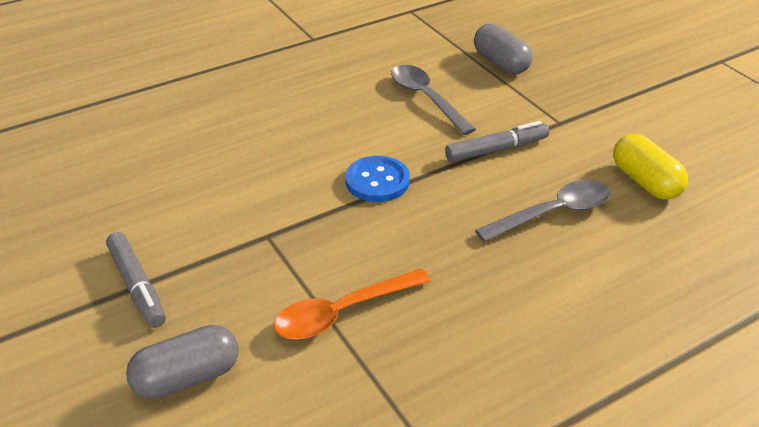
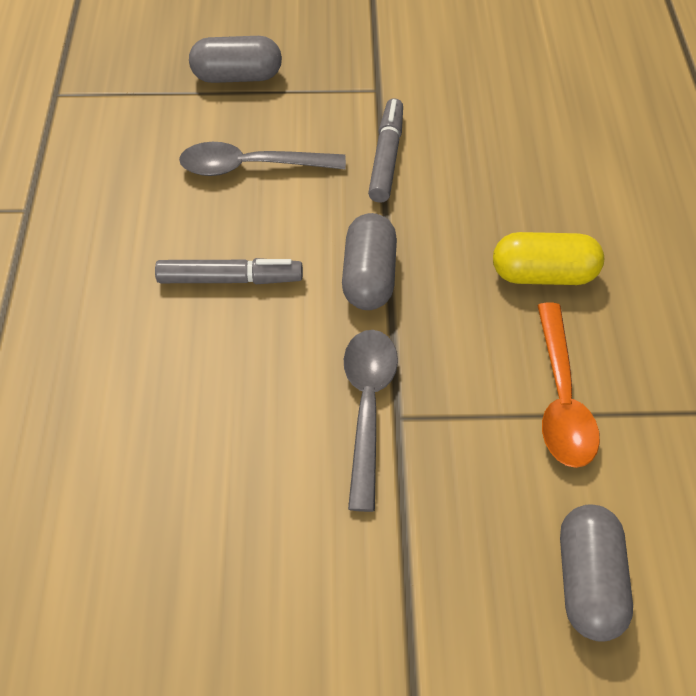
camera: 60 degrees left, 15 degrees up
(137, 286) = (409, 586): grey marker -> grey marker (230, 279)
(377, 181) = (369, 276): blue button -> grey capsule
(553, 213) = (512, 168): grey spoon -> grey spoon (367, 407)
(645, 182) = (509, 84): yellow capsule -> yellow capsule (543, 274)

